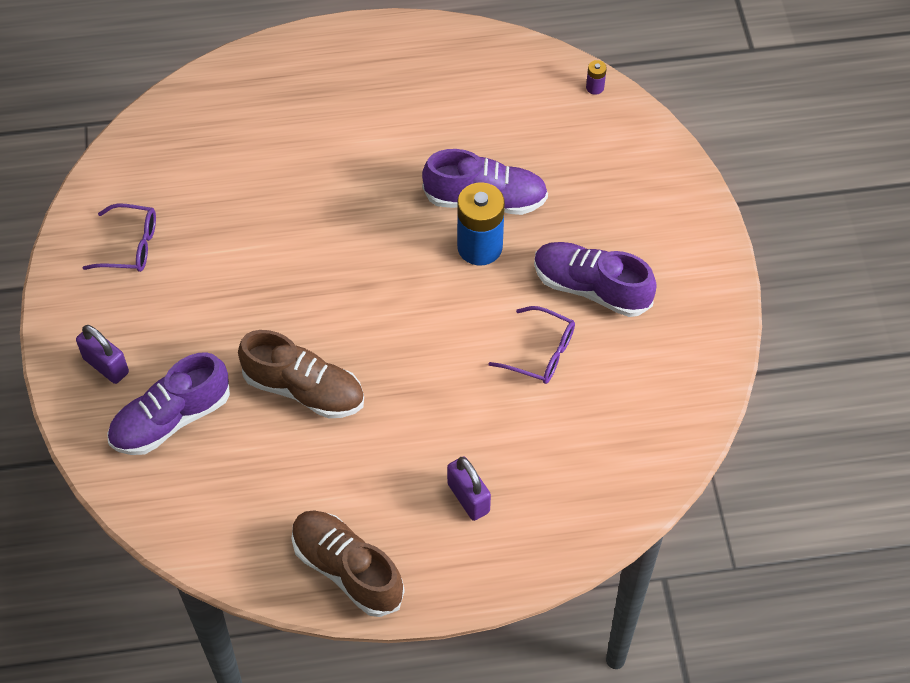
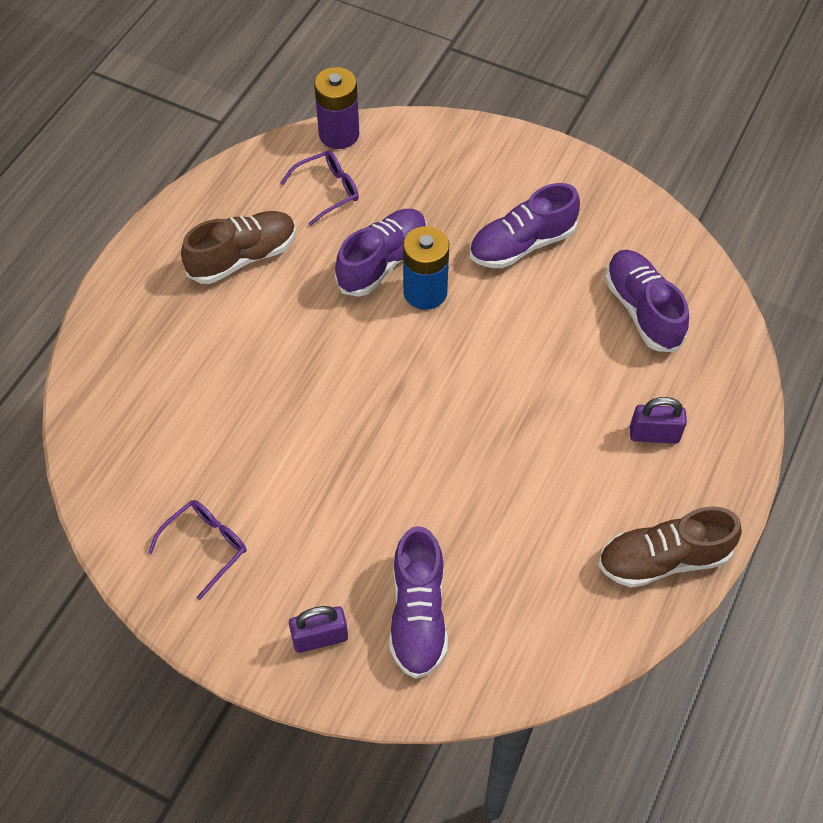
camera: 55 degrees left, 0 degrees up
(304, 389) = (465, 493): brown shoe -> brown shoe (243, 257)
(541, 353) = (556, 310): purple glasses -> purple glasses (328, 191)
(595, 87) = (339, 134): purple battery -> purple battery, size x2.35
(596, 419) = (642, 310): none -> purple shoe

